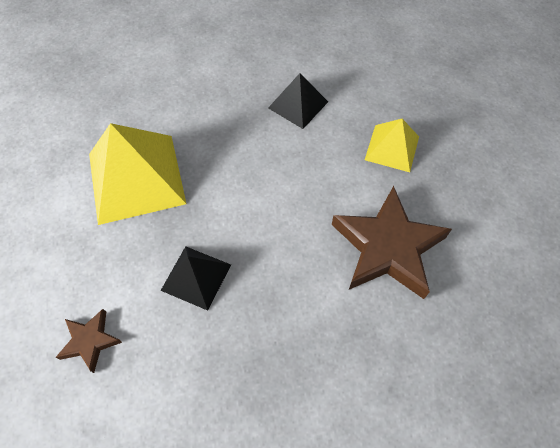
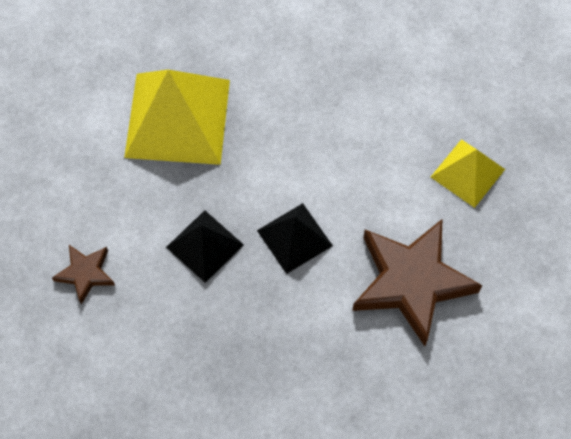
camera: 20 degrees right, 5 degrees up
(298, 105) = (383, 86): black pyramid -> black pyramid (294, 238)

